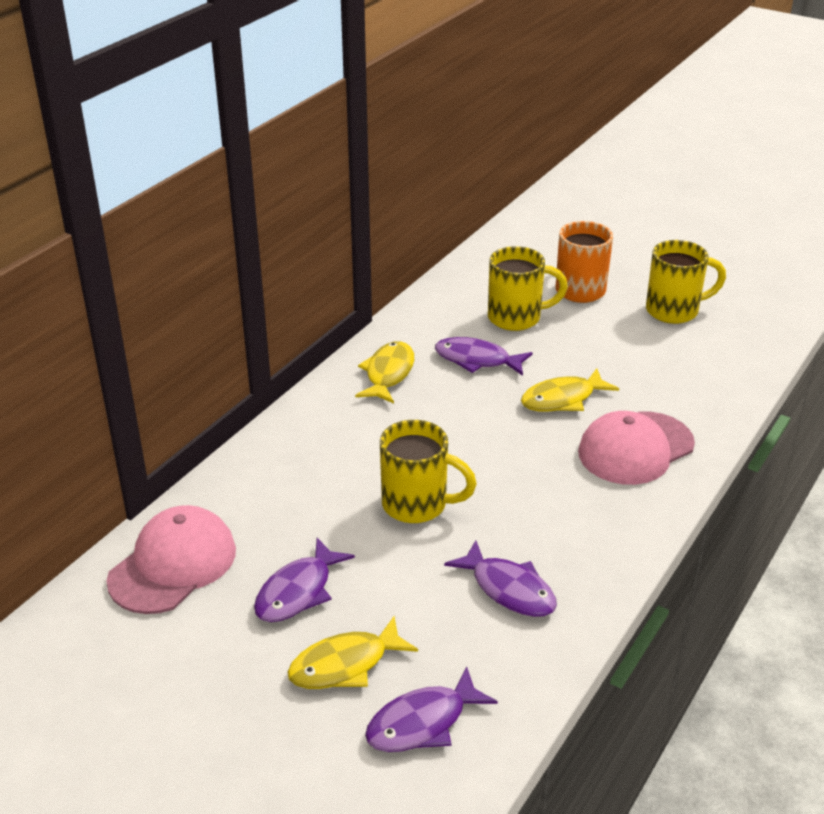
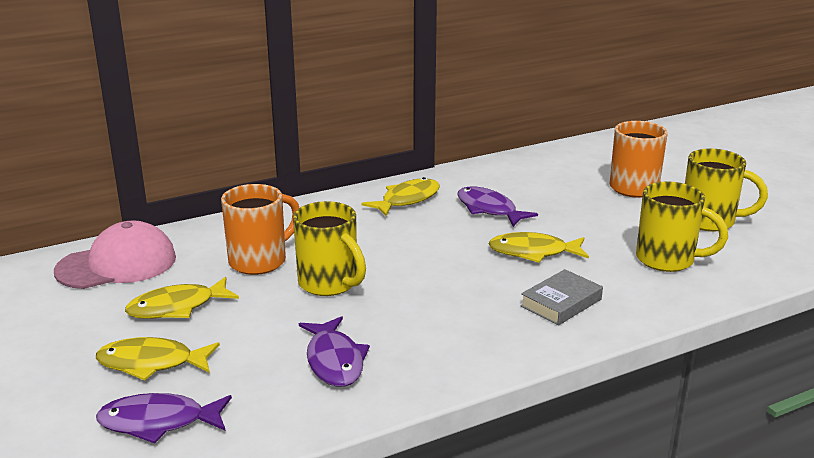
camera: 30 degrees right, 10 degrees down
(298, 591) = (177, 307): purple fish -> yellow fish
(320, 503) = (260, 261): none -> orange mug
(516, 318) = (555, 192): yellow mug -> yellow mug (667, 260)
(635, 448) = (561, 303): pink cap -> grey book

